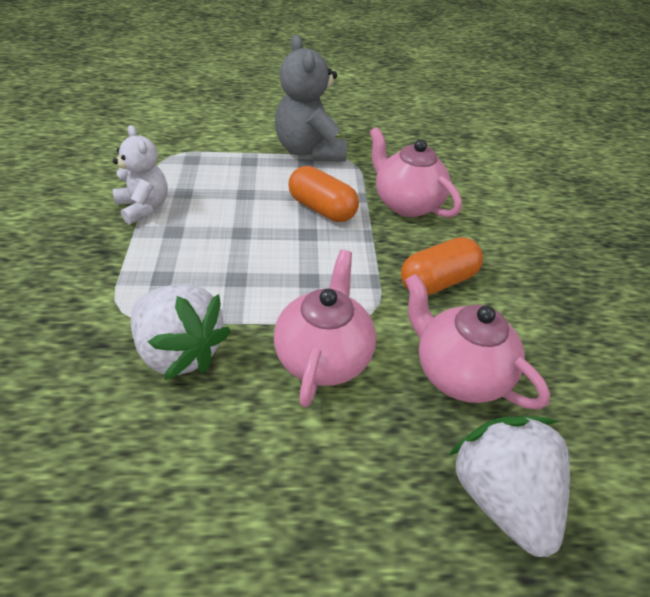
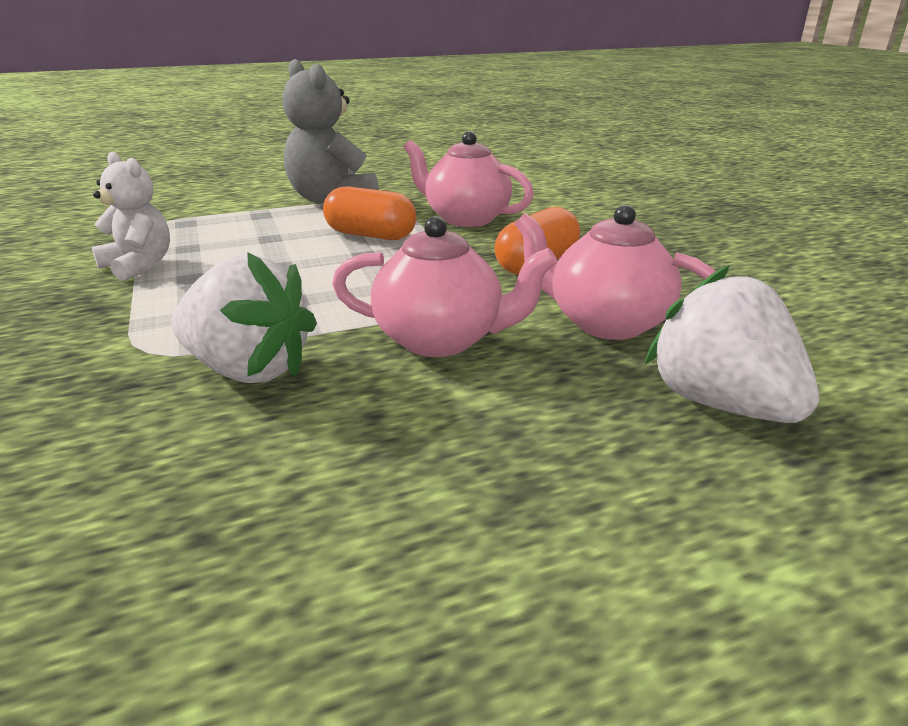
camera: 15 degrees left, 15 degrees down
(323, 357) = (441, 339): pink teapot -> pink teapot turned 105 degrees clockwise

